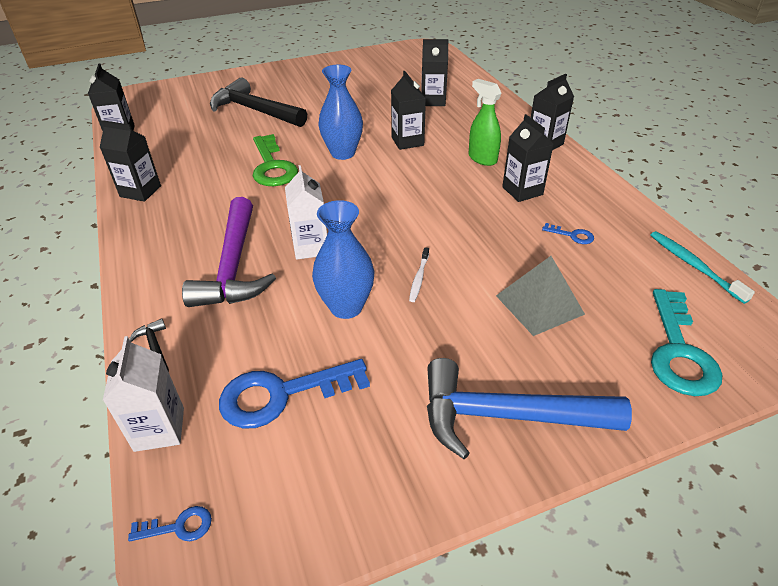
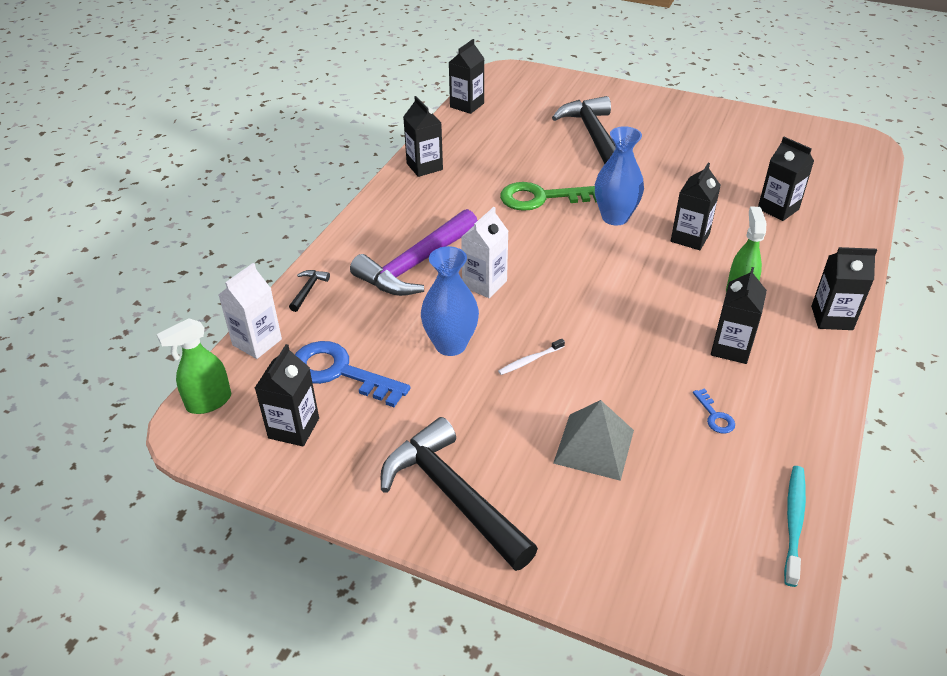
camera: 45 degrees right, 0 degrees up
(179, 527) = (208, 402): blue key -> green spray bottle
(272, 166) = (541, 198): green key -> green key turned 60 degrees clockwise
(304, 476) = (294, 428): none -> black carton
(506, 416) = (453, 495): blue hammer -> black hammer
(679, 351) = (654, 566): turquoise key -> none

